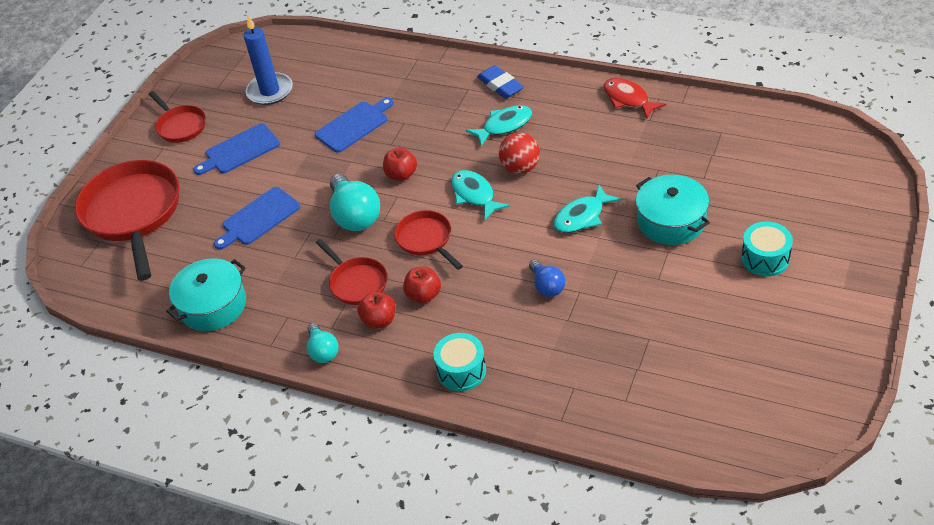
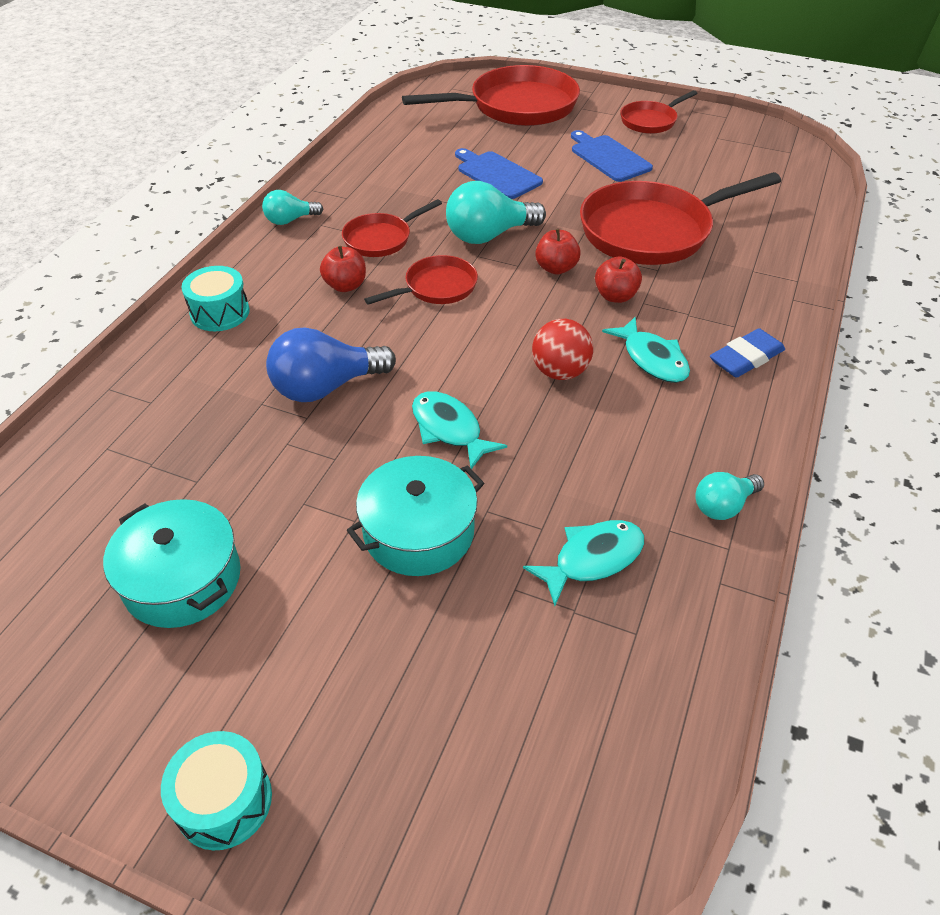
camera: 85 degrees right, 0 degrees up
(213, 305) = (377, 156): turquoise pot -> turquoise pot (182, 579)
(270, 91) = (715, 171): blue candle -> none
(354, 125) = (652, 231): blue cutting board -> red pan
(379, 320) = (318, 255): red apple -> red apple (615, 296)
(474, 195) = (510, 328): turquoise fish -> turquoise fish (592, 559)
(547, 286) = (326, 387): blue light bulb -> blue light bulb, size x1.73
(628, 99) = (723, 506): red fish -> turquoise light bulb
(765, 258) = (303, 651): turquoise drum -> turquoise drum (224, 801)

